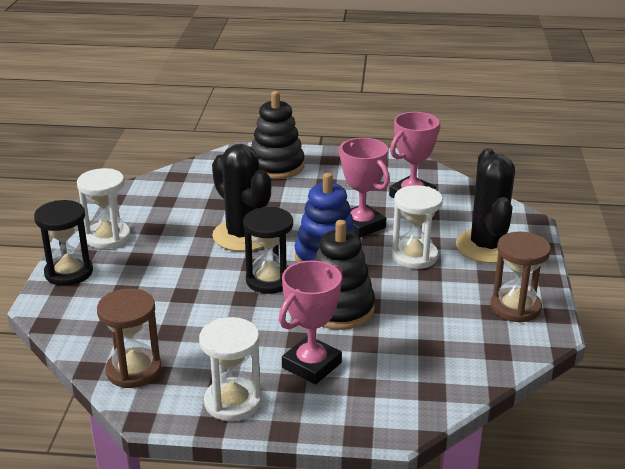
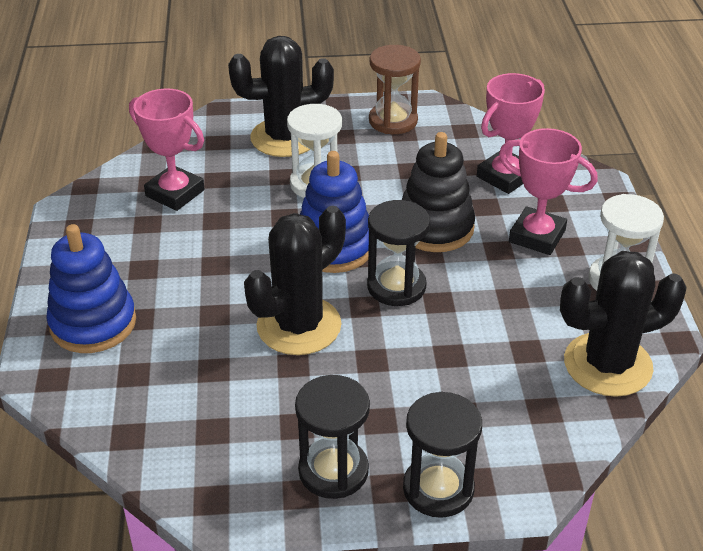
camera: 100 degrees left, 10 degrees up
(108, 237) = (333, 471): white hourglass -> black hourglass
(134, 370) = (607, 365): brown hourglass -> black cactus
(276, 166) = (93, 323): black stacking toy -> blue stacking toy
(361, 225) = (255, 227): pink trophy -> pink trophy (505, 176)

